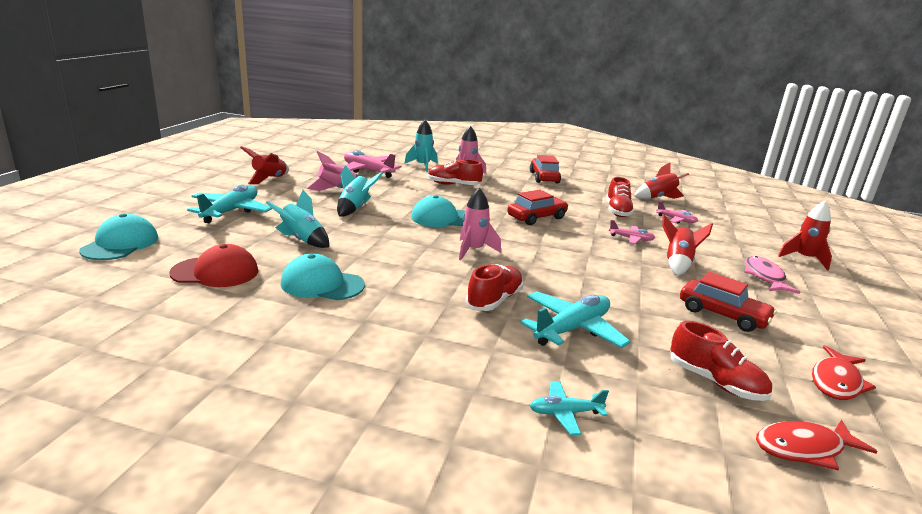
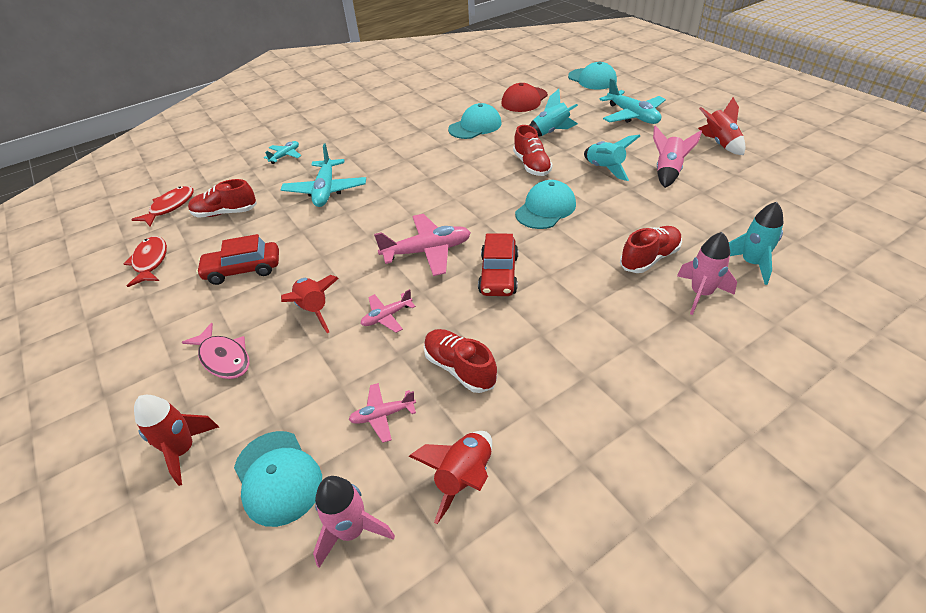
camera: 135 degrees right, 20 degrees up
(368, 171) = (735, 209): pink plane -> pink plane (427, 251)
(473, 250) = (464, 198): pink rocket -> pink rocket (352, 531)
(494, 300) = (388, 177): red shoe -> red shoe (531, 165)
(544, 177) = (646, 378): red car -> none
(748, 231) = (277, 477): none -> turquoise cap

